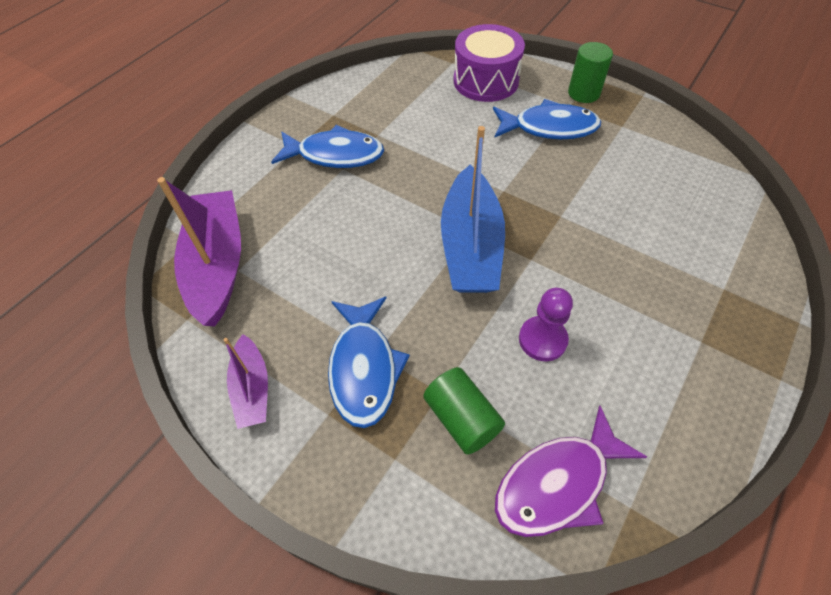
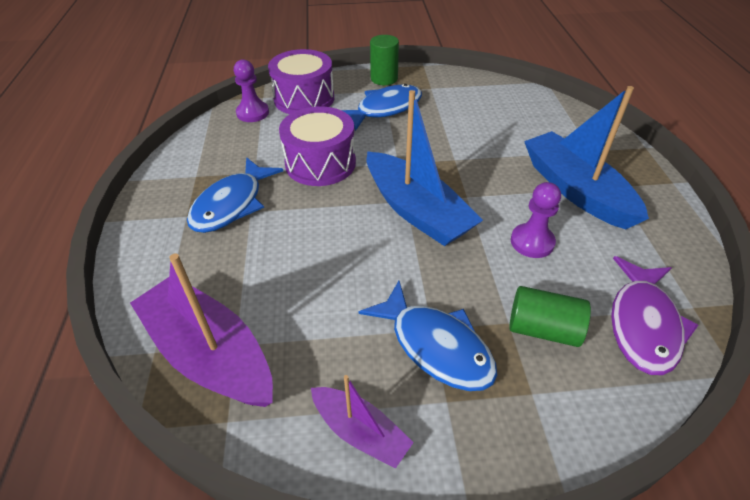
camera: 40 degrees left, 10 degrees down
(335, 155) = (232, 204): blue fish -> blue fish turned 150 degrees clockwise
(428, 75) = (252, 113): none -> purple pawn
(436, 154) = (320, 163): none -> purple drum
(651, 318) = (576, 190): none -> blue boat

